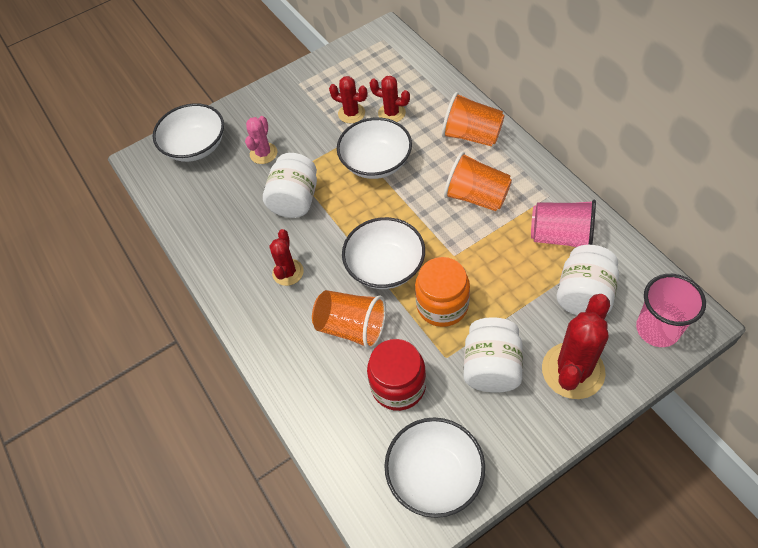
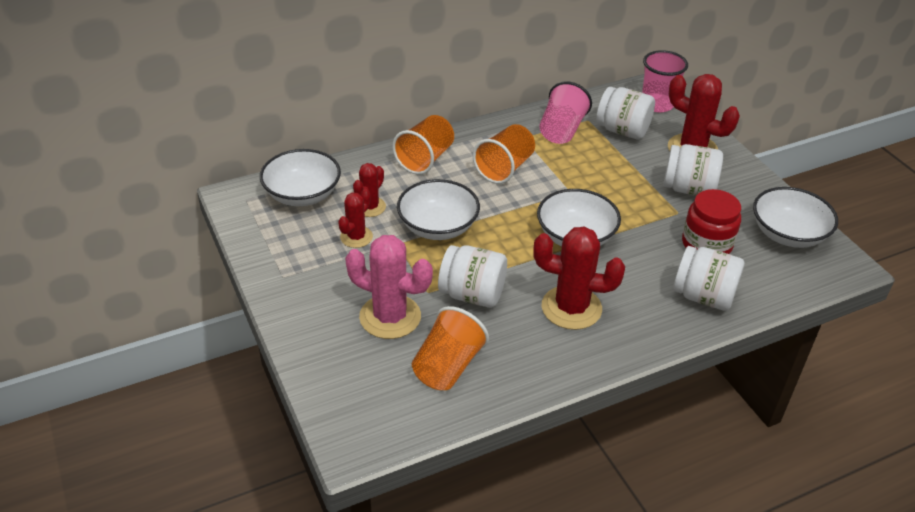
camera: 90 degrees left, 15 degrees down
(195, 146) = (351, 384): white bowl -> white bowl (302, 194)
(263, 153) = (390, 317): pink cactus -> pink cactus, size x1.73
(288, 272) = (571, 308): red cactus -> red cactus, size x1.73
(318, 382) = (703, 296): none -> white jar
(352, 327) = (644, 267): orange cup -> orange cup (448, 366)
(442, 305) = (624, 207): orange jar -> none

